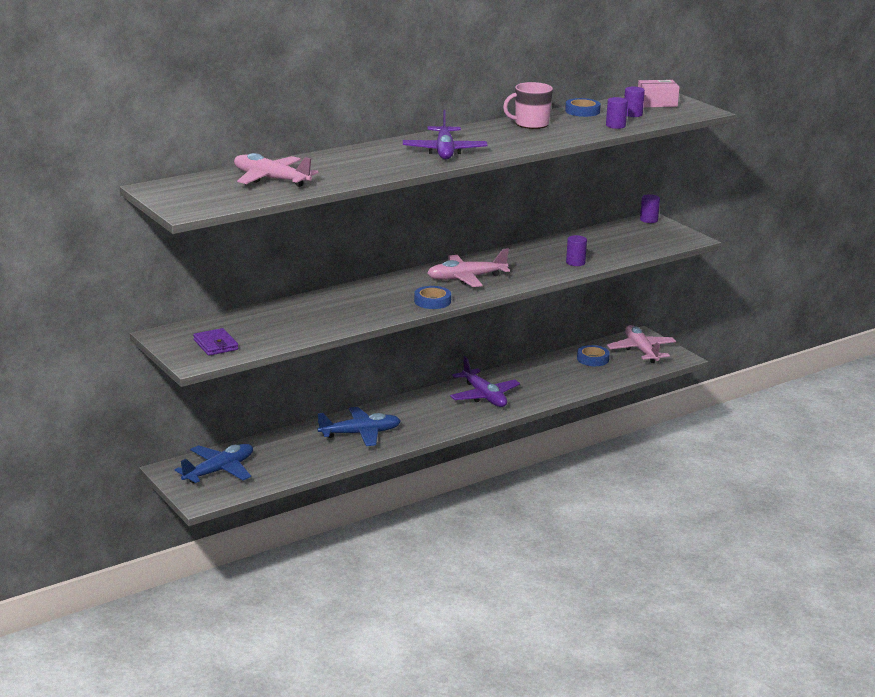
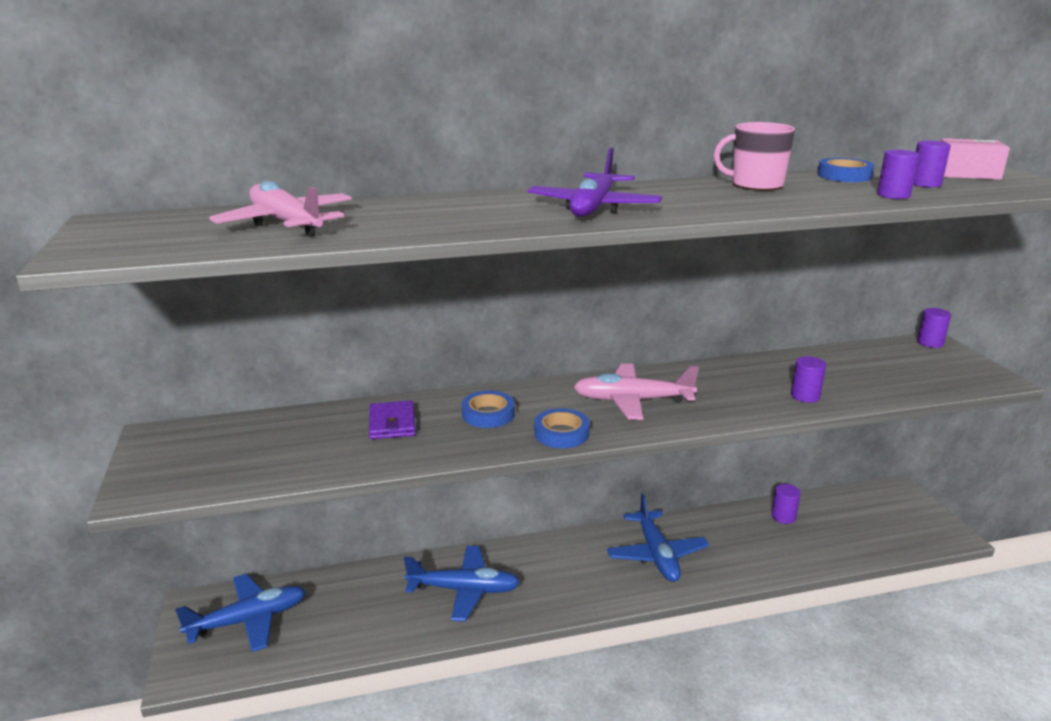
camera: 20 degrees right, 0 degrees up
(215, 345) = (202, 464): purple wallet -> purple wallet (392, 423)
(484, 396) = (656, 555): purple plane -> blue plane
(564, 363) = (783, 517): none -> purple cylinder
(592, 359) = (824, 517): blue tape -> blue tape (488, 414)
(641, 350) = (895, 513): pink plane -> none

